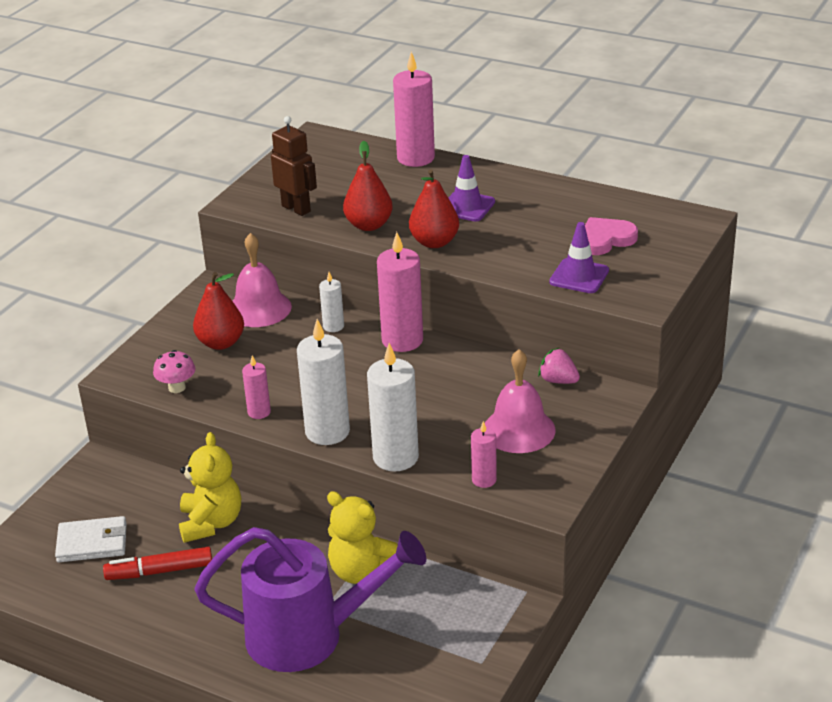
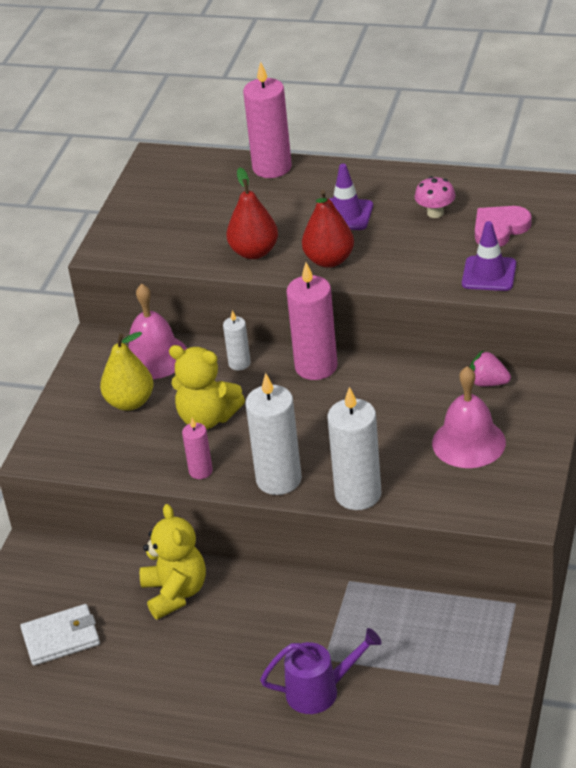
camera: 10 degrees left, 5 degrees up
(160, 571) = (143, 654): red marker -> none
(177, 387) = (104, 460): pink mushroom -> pink mushroom (435, 213)
(221, 343) = (130, 402): red pear -> yellow pear
(296, 208) = (171, 245): brown robot -> none
(309, 636) = (320, 691): purple watering can -> purple watering can, size x0.54
(362, 571) = (347, 614): yellow teddy bear -> yellow teddy bear (207, 418)
(484, 480) = (454, 502): pink candle -> none

